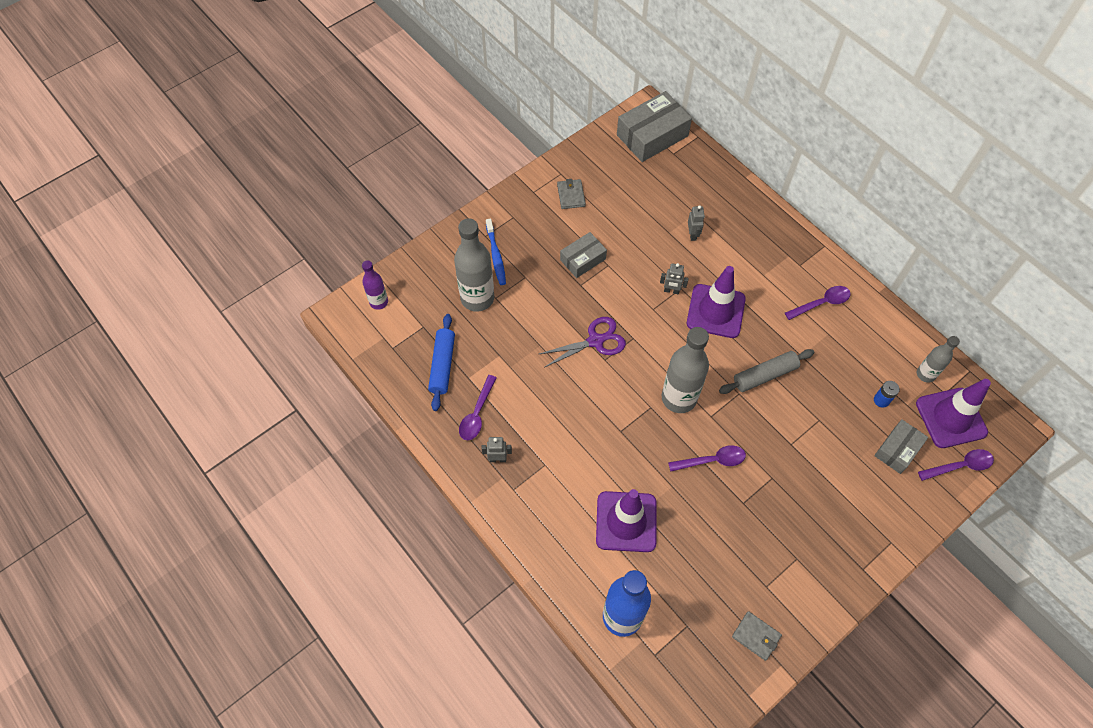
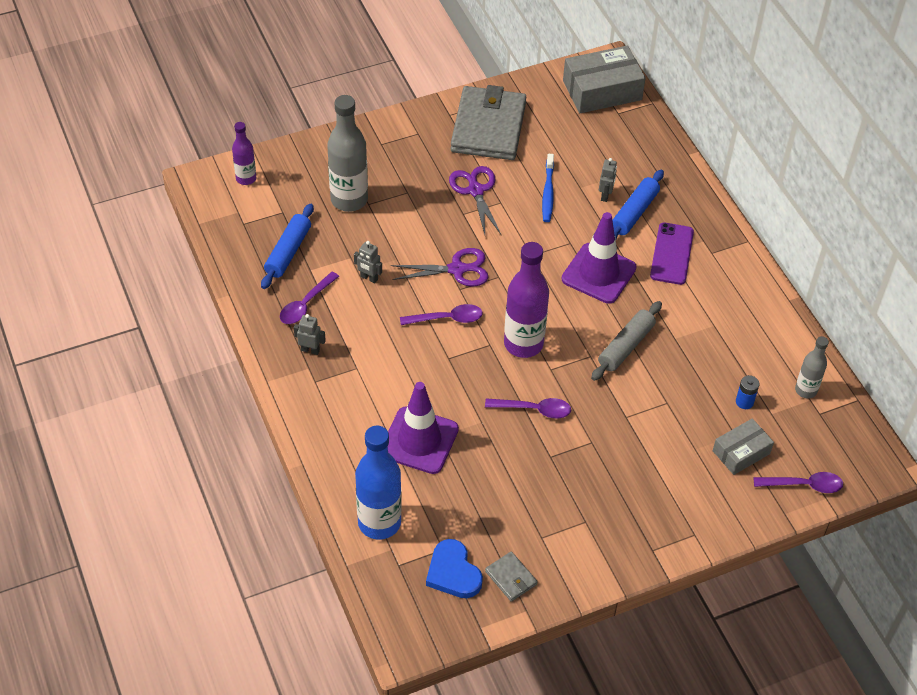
camera: 15 degrees right, 10 degrees down
(496, 255) = (385, 165): blue toothbrush -> blue toothbrush (548, 193)
(571, 195) = (488, 127): grey wallet -> grey wallet, size x2.36
(583, 259) = (475, 190): grey box -> purple scissors
(671, 291) = (558, 243): grey robot -> grey robot (369, 278)
(679, 398) = (523, 344): grey bottle -> purple bottle
(705, 647) = (453, 572): none -> blue heart
(722, 244) = (634, 212): none -> blue rolling pin
(765, 375) = (626, 346): grey rolling pin -> grey rolling pin turned 45 degrees counterclockwise
(768, 275) = (672, 254): none -> purple phone
(821, 303) = (719, 294): purple spoon -> purple spoon (447, 319)
(951, 418) = (815, 438): purple traffic cone -> none

